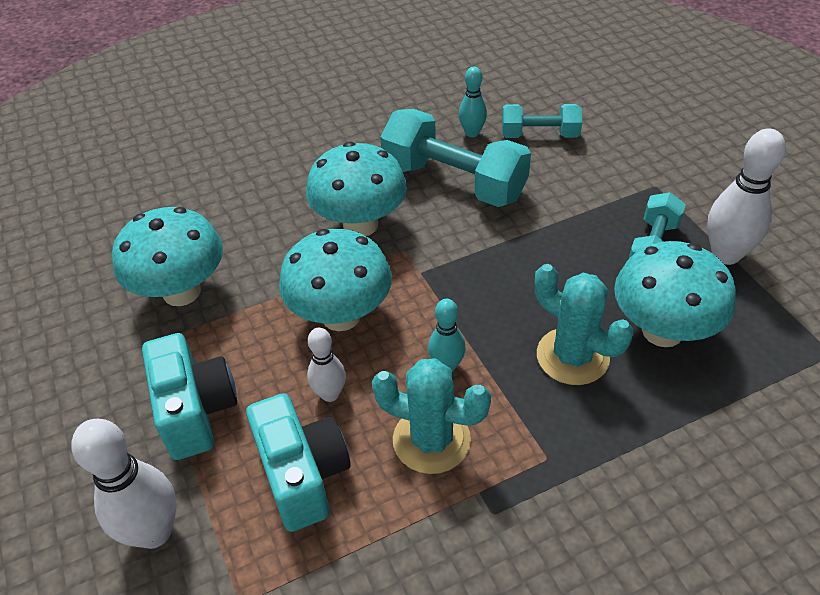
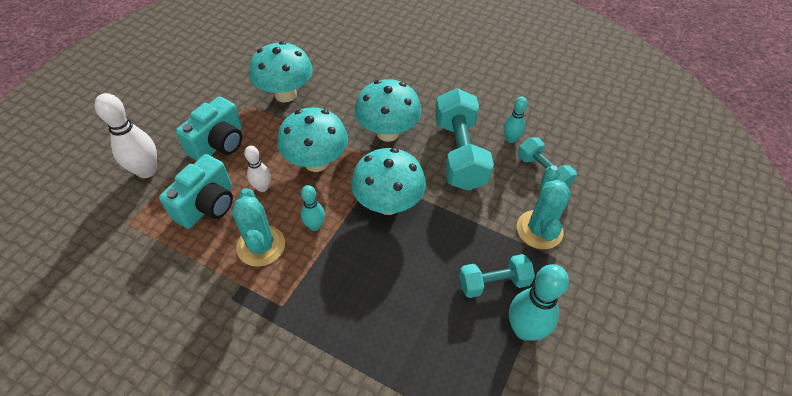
camera: 50 degrees right, 5 degrees up
(572, 356) = (365, 282): turquoise cactus -> turquoise cactus (539, 230)
(662, 331) = (422, 321): turquoise mushroom -> turquoise mushroom (388, 204)
(725, 254) = (524, 329): white bowling pin -> turquoise bowling pin

